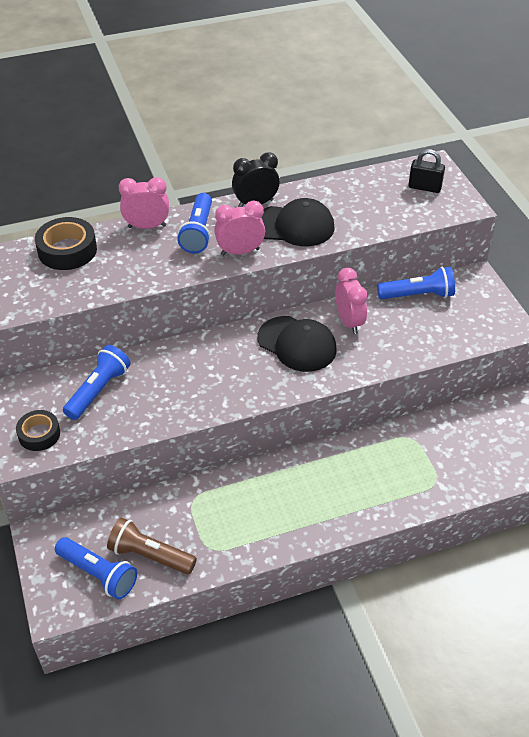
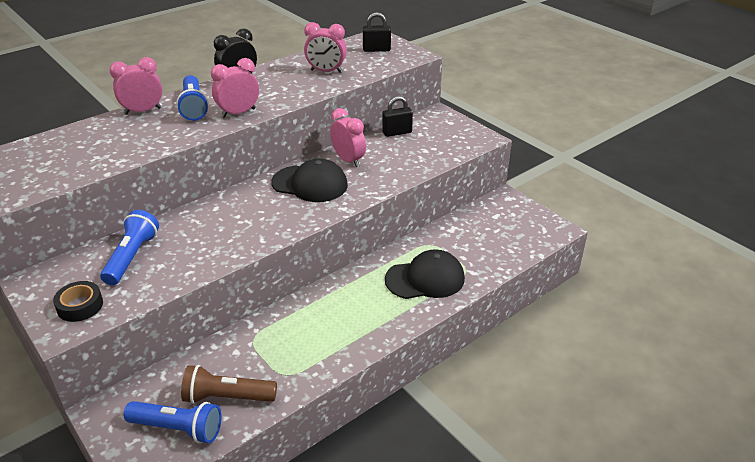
camera: 20 degrees left, 10 degrees down
(67, 250) = (68, 140): black tape -> none
(294, 226) = (279, 89): black cap -> black cap (425, 279)
(354, 210) = (326, 71): none -> pink clock
(417, 295) = (397, 132): blue flashlight -> black padlock

